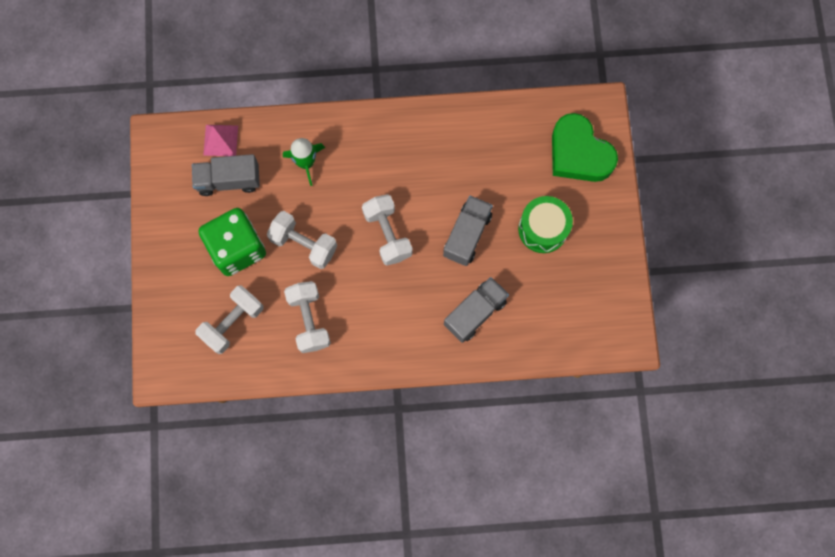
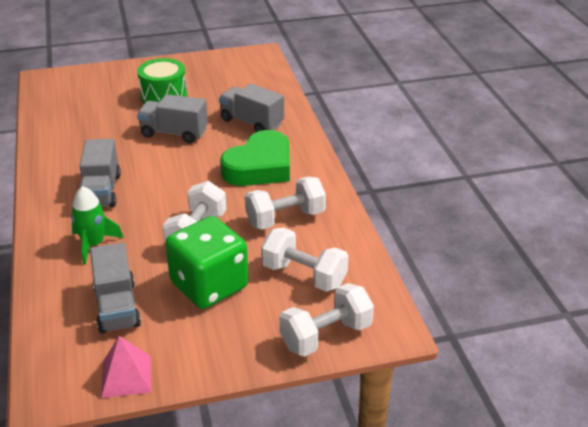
camera: 100 degrees left, 40 degrees down
(220, 140) = (58, 323): pink pyramid -> pink pyramid (126, 376)
(380, 168) = (101, 191): none -> grey truck
(387, 234) = (178, 178): white dumbbell -> white dumbbell (326, 336)
(579, 153) = (88, 85): green heart -> green heart (260, 167)

